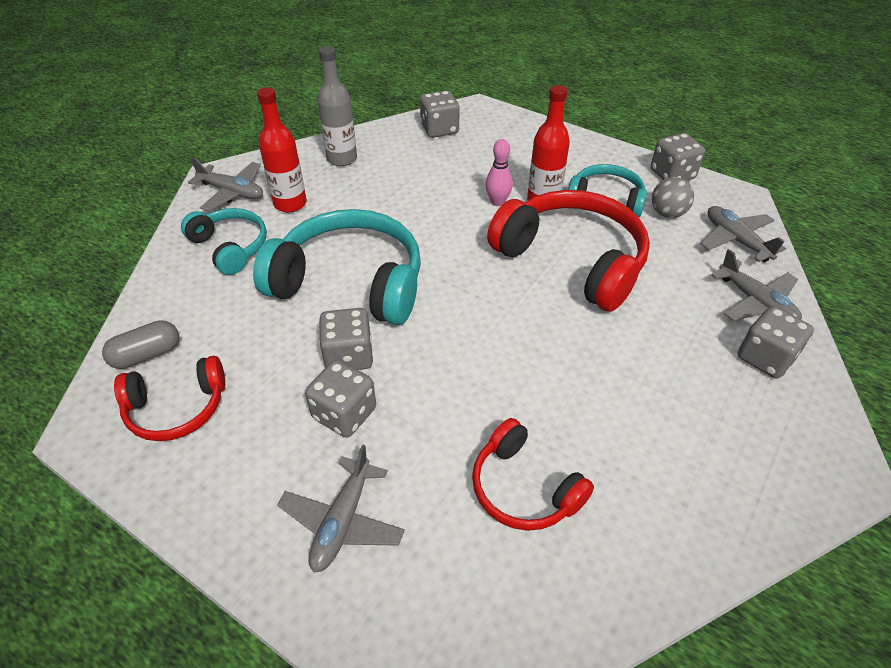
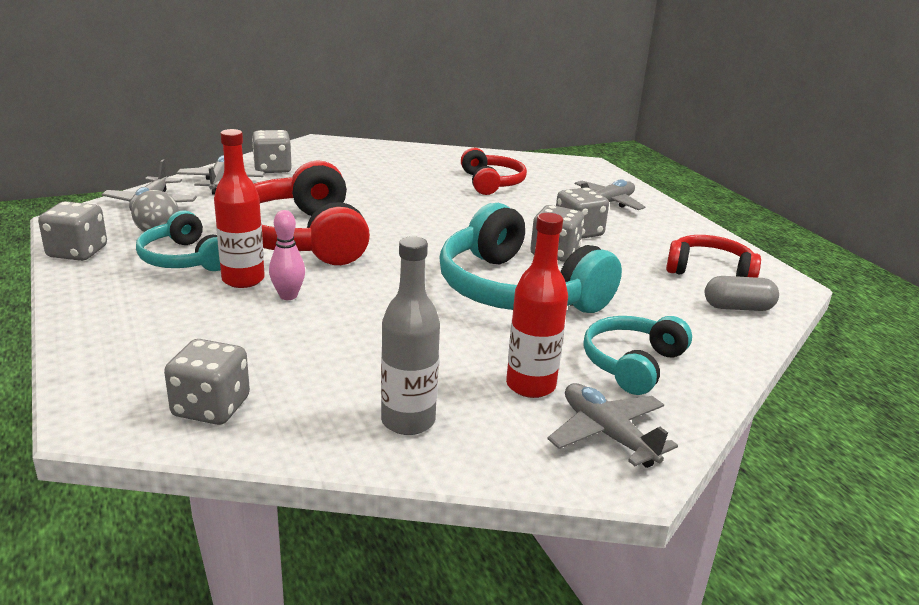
camera: 150 degrees left, 20 degrees down
(230, 247) = (633, 364): turquoise headphones -> turquoise headphones turned 45 degrees clockwise

